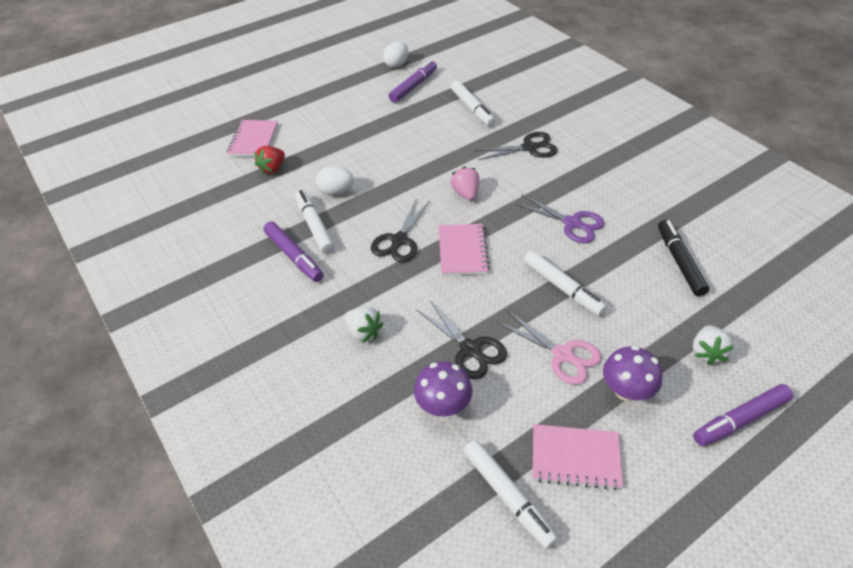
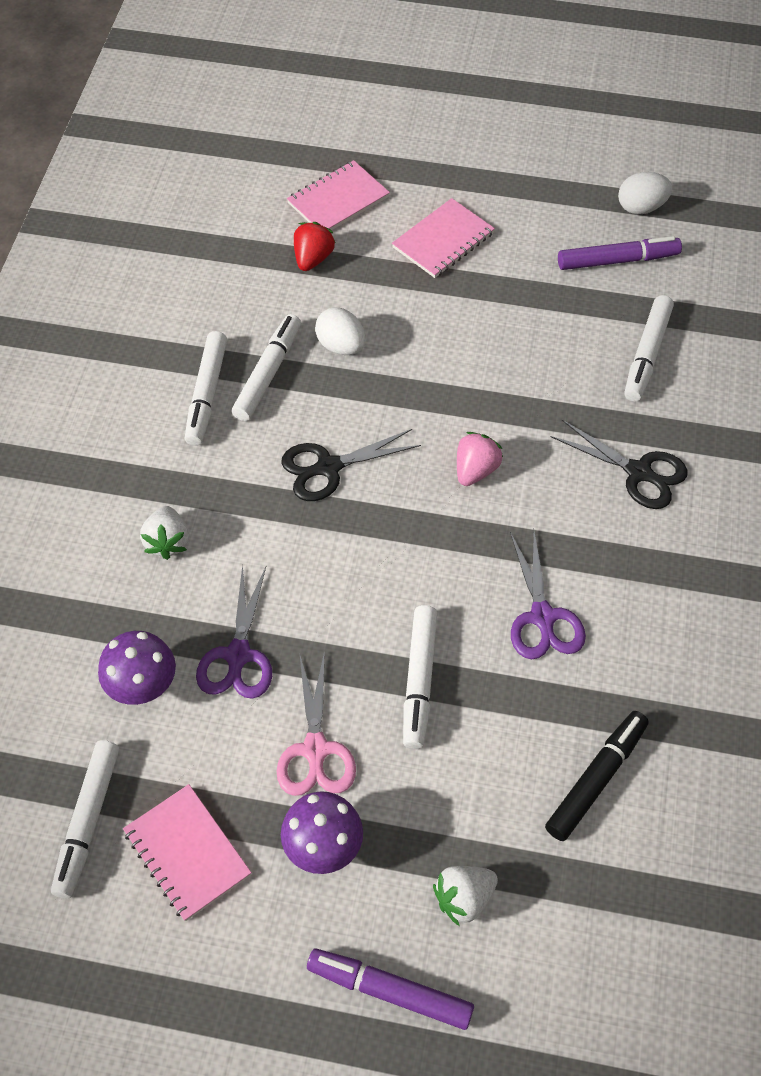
camera: 45 degrees right, 10 degrees up
(272, 168) = (313, 259): red strawberry -> red strawberry turned 120 degrees clockwise
(294, 256) = (207, 394): purple marker -> white marker
(462, 251) = (375, 539): pink notebook -> pink notebook (443, 240)
(471, 350) = (238, 656): black scissors -> purple scissors

